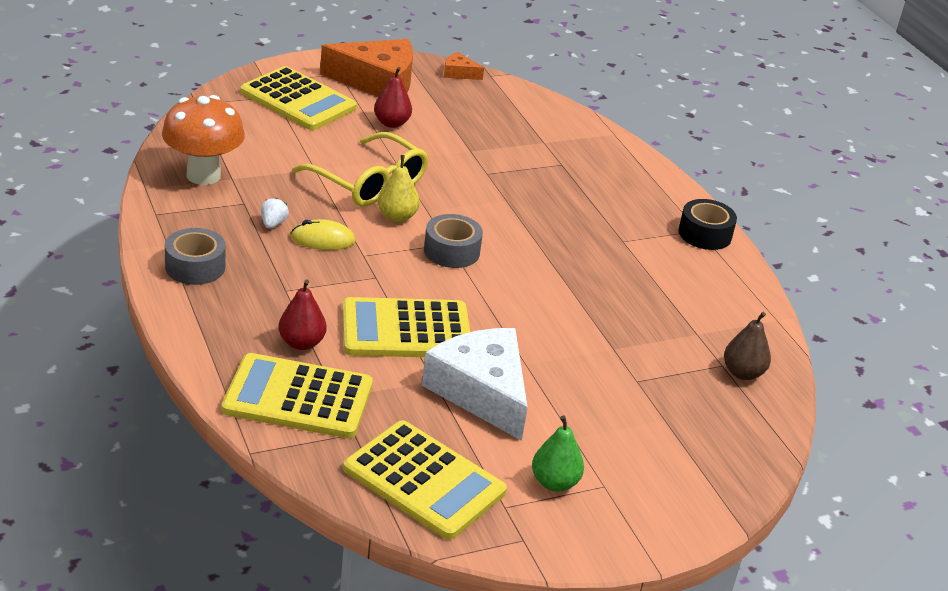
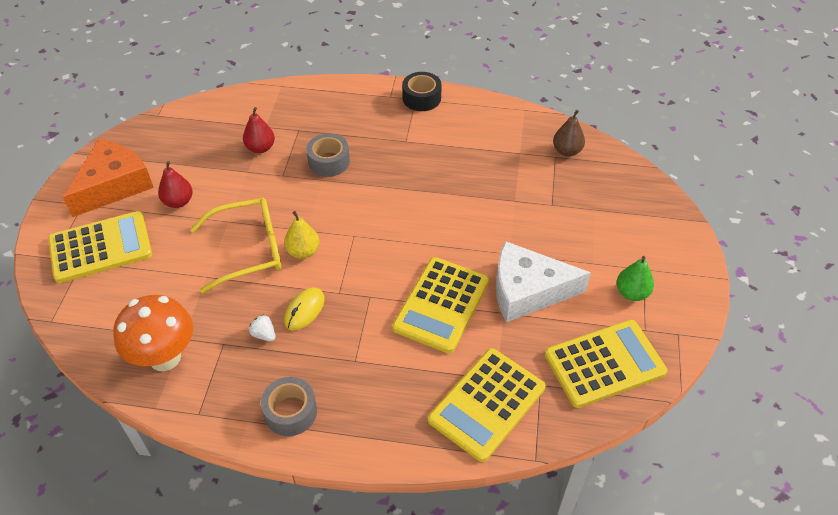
camera: 55 degrees left, 15 degrees up
(301, 343) = (424, 376): red pear -> red pear (260, 148)
(451, 251) = (364, 238): grey tape -> grey tape (329, 161)
(459, 73) = (140, 131): orange cheese -> none

